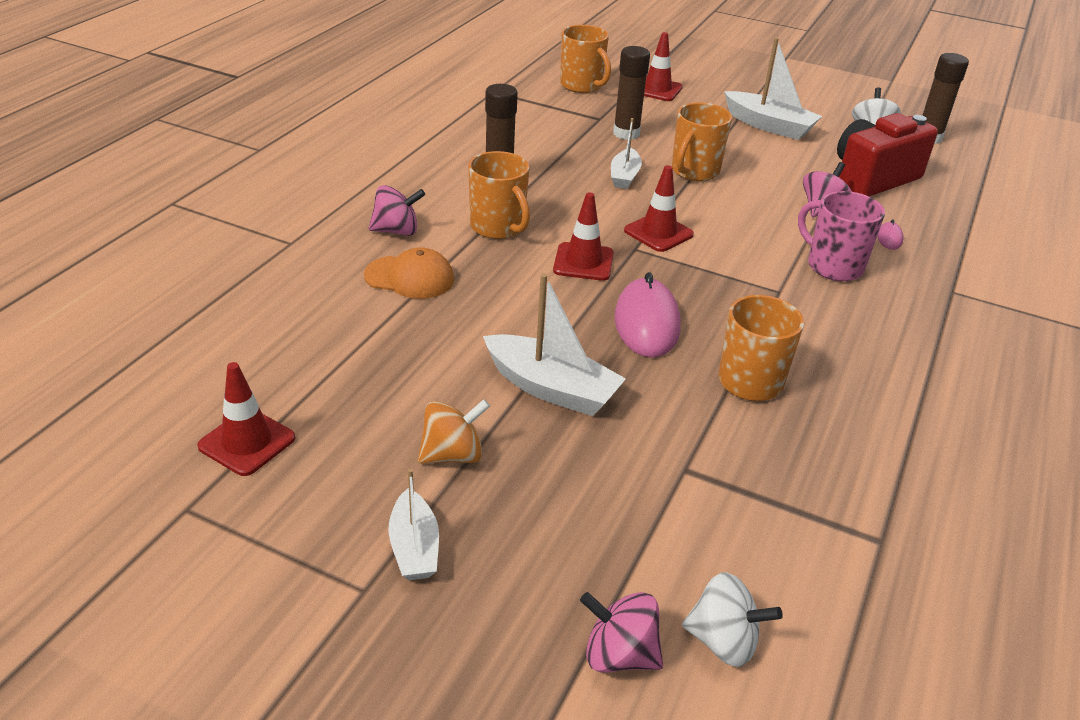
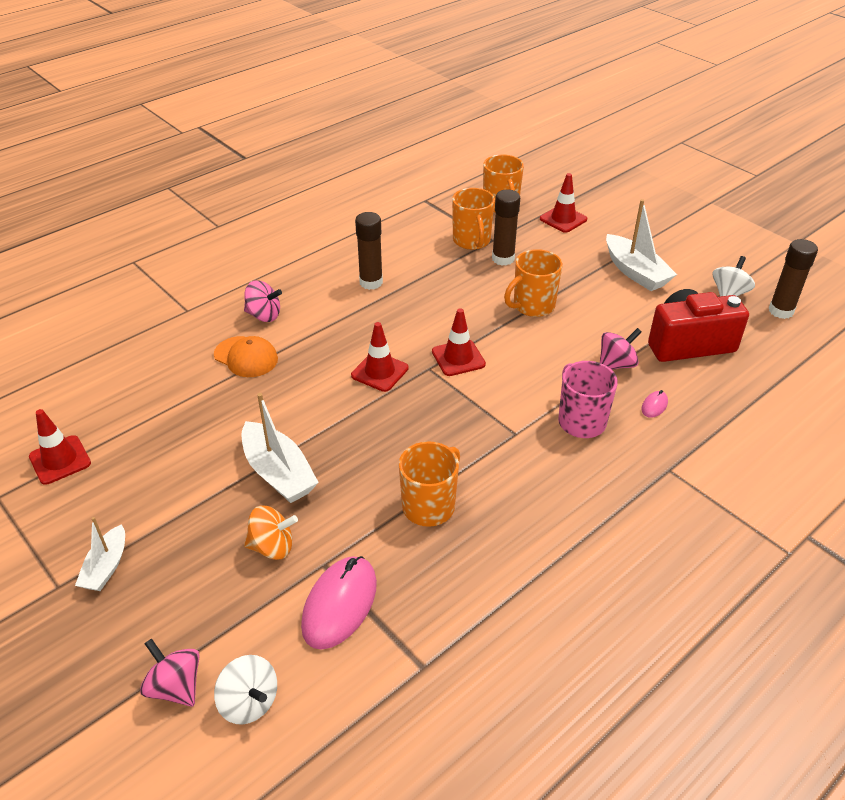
camera: 25 degrees right, 5 degrees up
(452, 455) = (176, 506): orange spinning top -> orange spinning top (272, 547)
(498, 227) = (338, 327): orange mug -> orange mug (472, 241)
(624, 176) = (470, 300): white boat -> none
(646, 323) = (388, 436): pink mouse -> pink mouse (340, 604)

